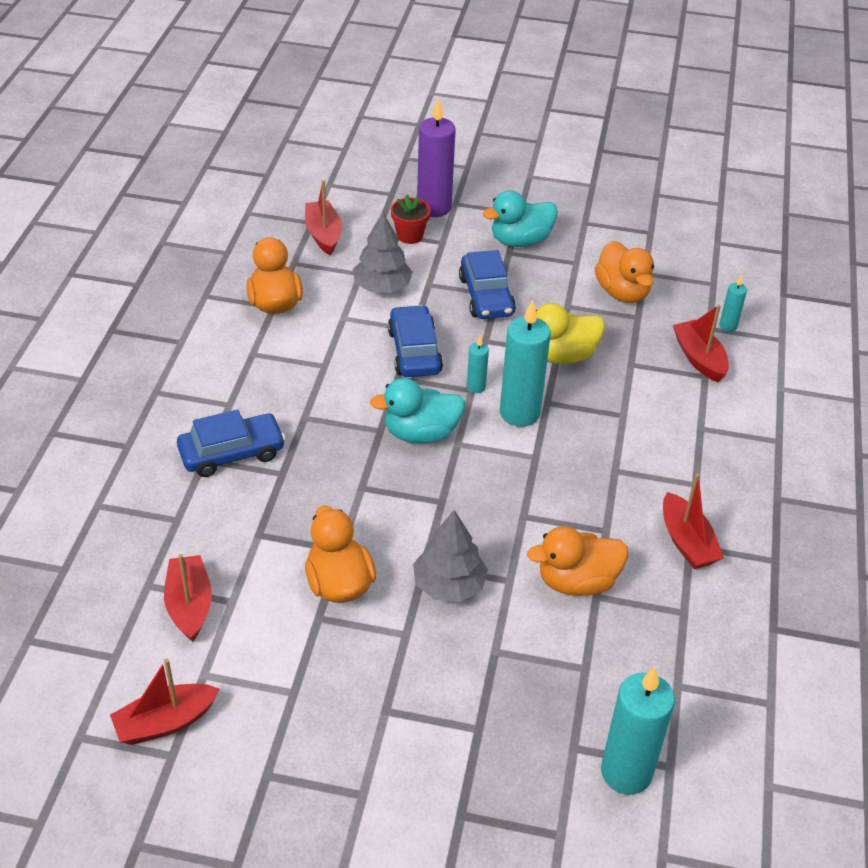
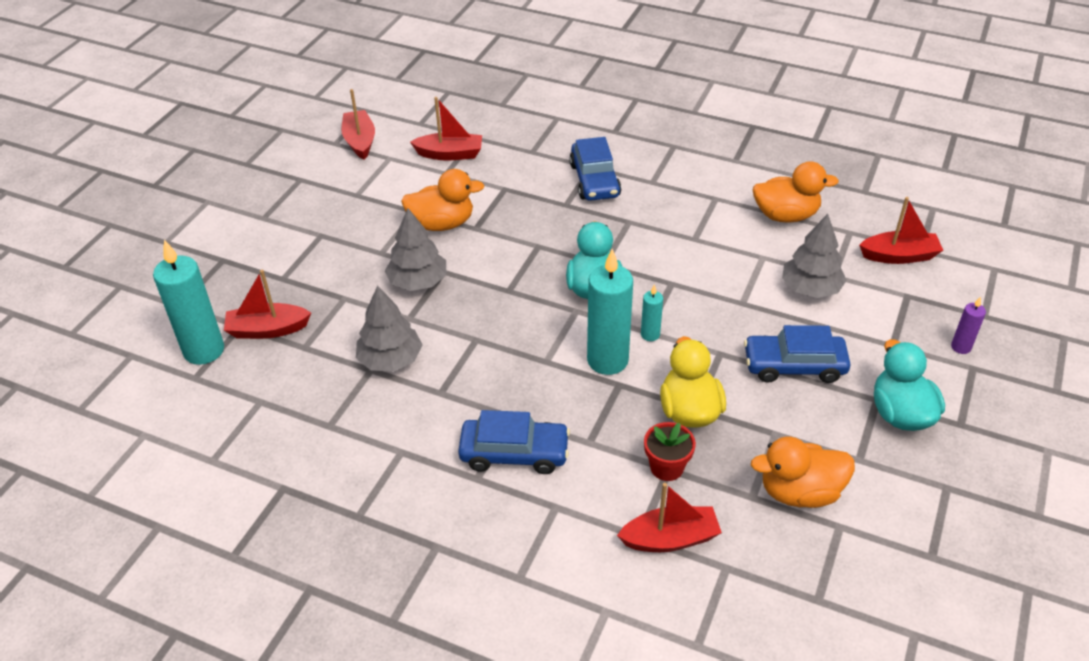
camera: 105 degrees right, 0 degrees up
(410, 235) = (903, 320): red flower pot -> red flower pot (666, 467)
(414, 351) = (708, 299): blue car -> blue car (514, 453)
(434, 207) = (961, 347): purple candle -> purple candle, size x0.48
(577, 581) = (390, 360): orange duck -> grey tree
(686, 542) = (406, 449): red boat -> red boat (267, 329)
(728, 326) = (728, 589): turquoise candle -> none

